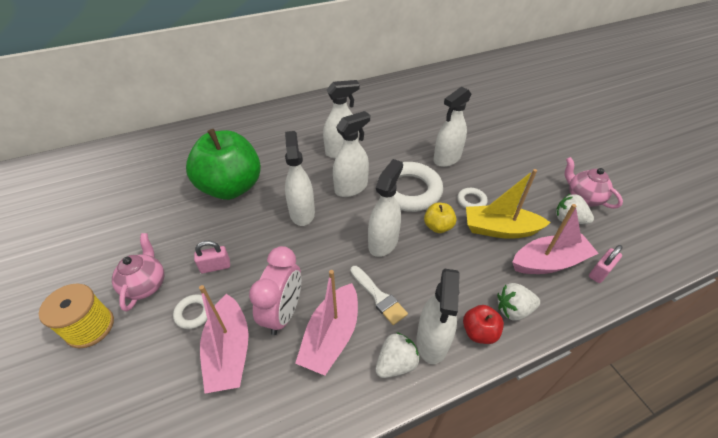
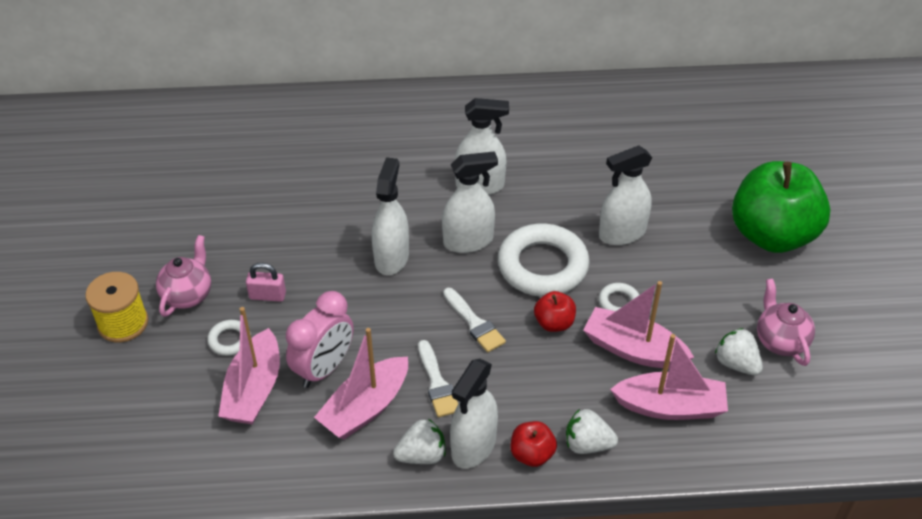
camera: 20 degrees right, 0 degrees up
(231, 187) = (317, 201): green apple -> green apple (772, 235)
(383, 242) = (474, 323): white spray bottle -> white brush
(438, 226) = (554, 323): yellow apple -> red apple
(500, 229) = (633, 349): yellow boat -> pink boat
(599, 272) = (727, 437): pink padlock -> none

